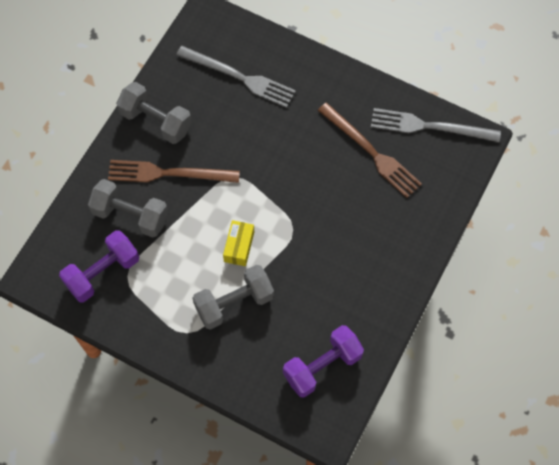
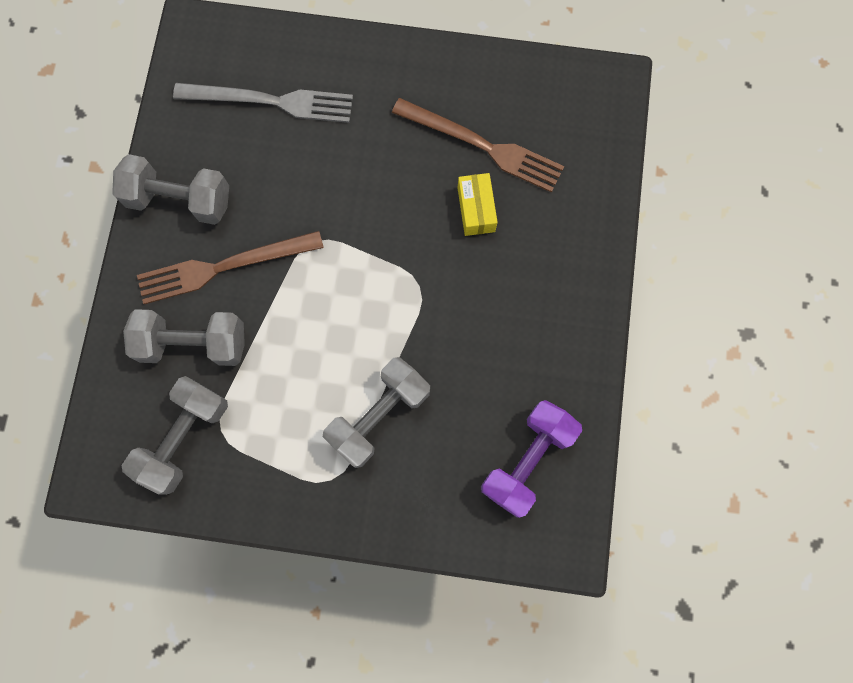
camera: 20 degrees left, 10 degrees up
(102, 272) = (184, 437): purple dumbbell -> grey dumbbell
(239, 246) = (356, 335): yellow box -> yellow box (476, 209)
(429, 126) = (544, 86): grey fork -> none

